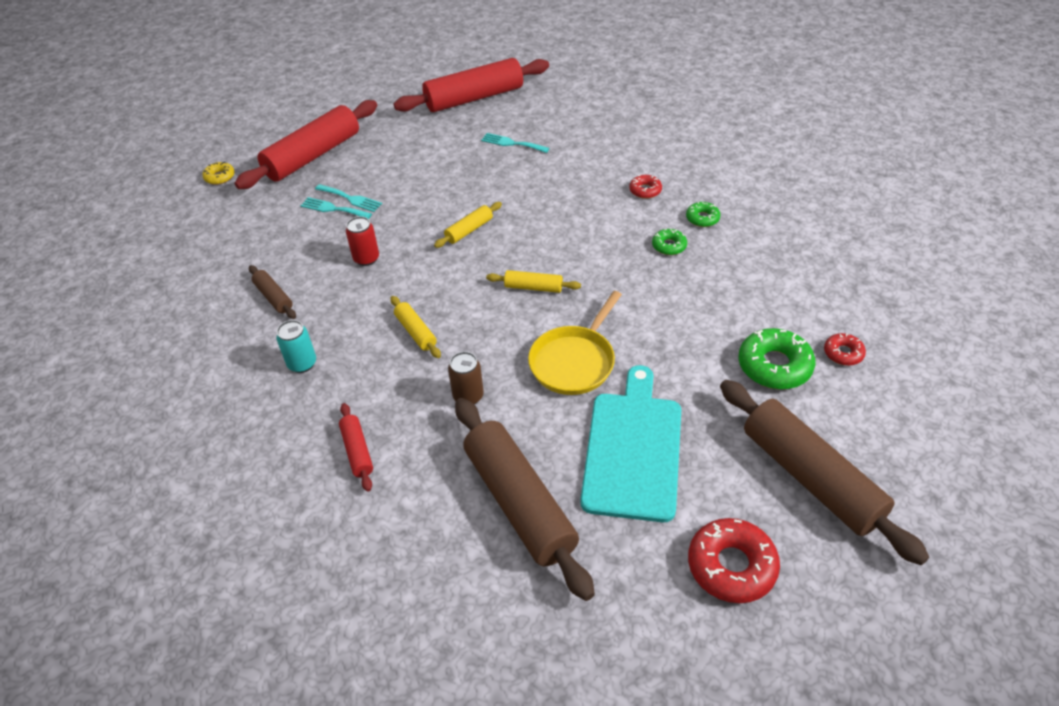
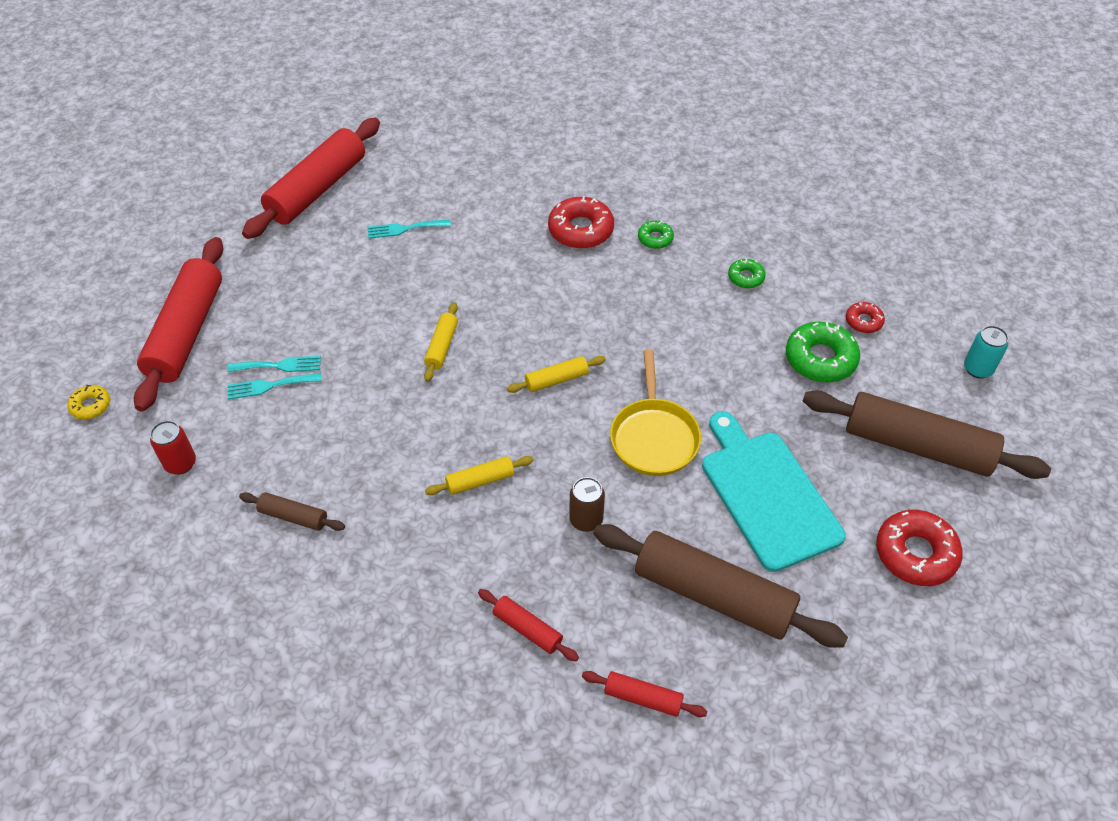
camera: 35 degrees left, 5 degrees up
(302, 364) = (392, 572): turquoise can -> turquoise can (977, 369)
(366, 258) = (359, 426): red can -> red can (180, 463)
(396, 548) = (643, 698): none -> red rolling pin
(416, 332) = (480, 481): yellow rolling pin -> yellow rolling pin turned 45 degrees counterclockwise
(645, 190) = (580, 230): red donut -> red donut, size x1.85
(669, 246) = (647, 280): green donut -> green donut (746, 277)

